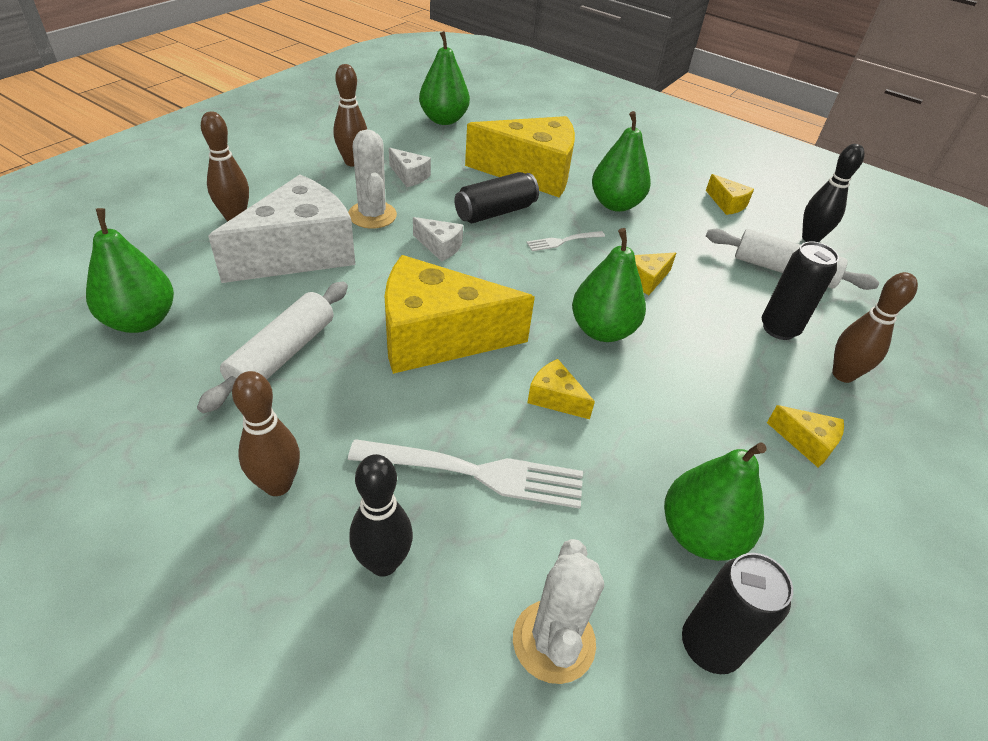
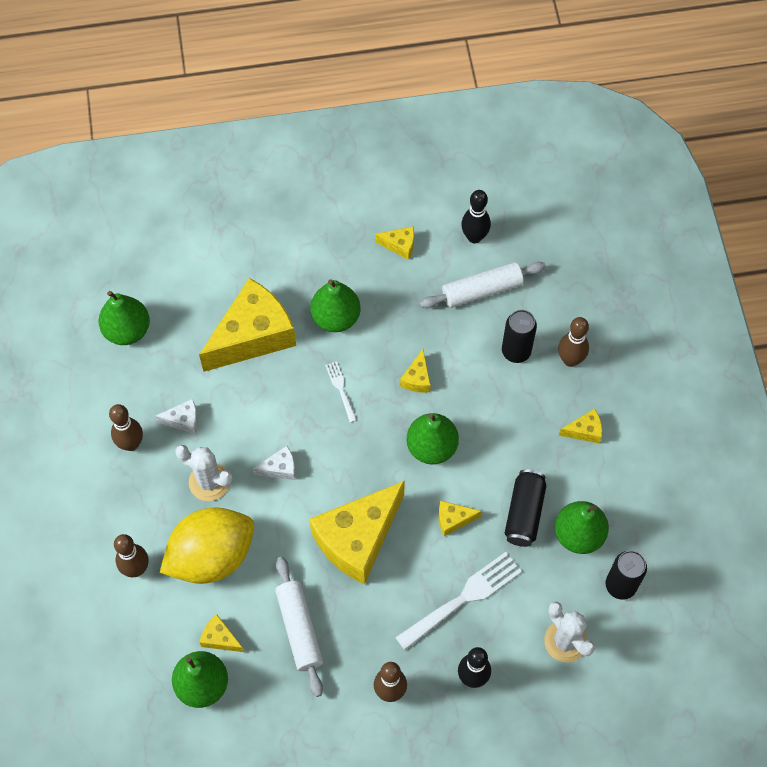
camera: 40 degrees left, 20 degrees up
(211, 304) = (220, 638): none -> yellow cheese
(299, 253) = (211, 556): white cheese -> yellow lemon
(495, 212) = (275, 402): black can -> black can (524, 513)
(563, 241) = (341, 389): white fork -> white fork turned 135 degrees clockwise

